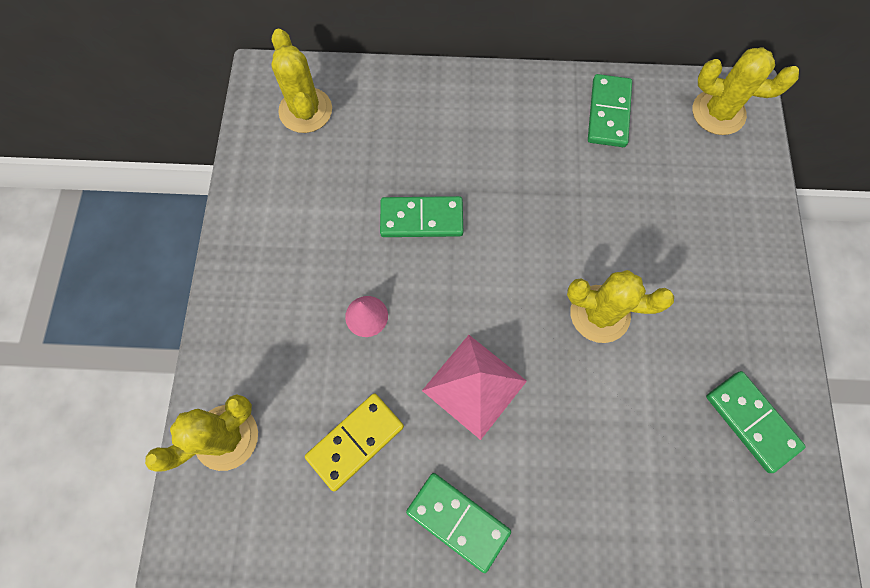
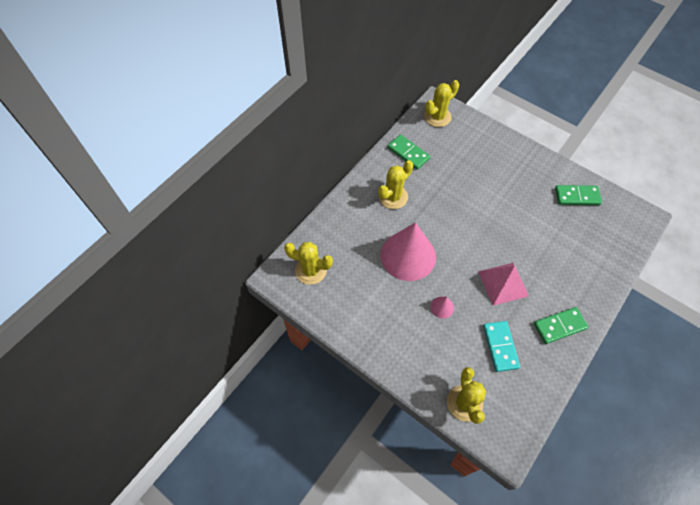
camera: 55 degrees left, 10 degrees down
(355, 441) = (500, 347): yellow domino -> turquoise domino
(421, 218) = (408, 255): green domino -> pink cone
(599, 314) = (500, 217): yellow cactus -> yellow cactus (393, 197)

